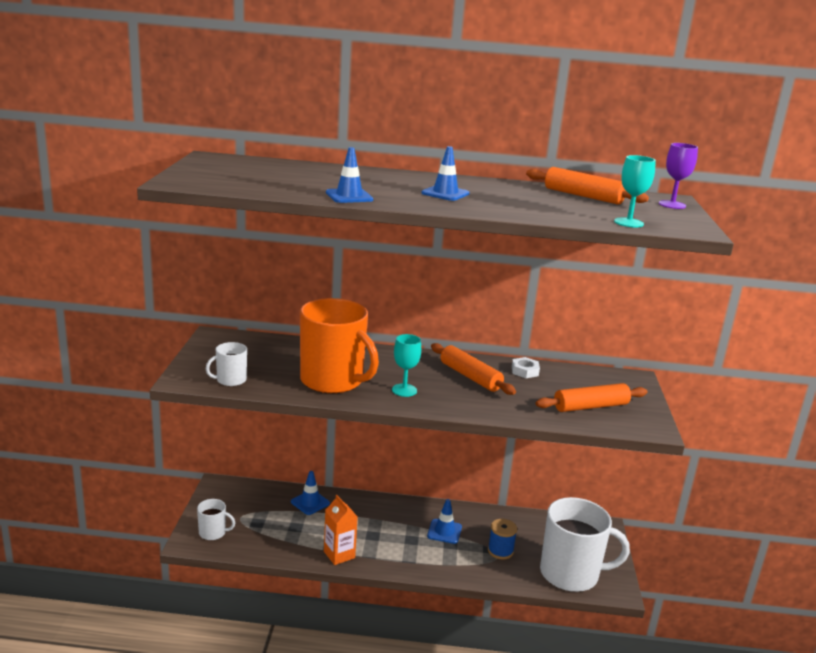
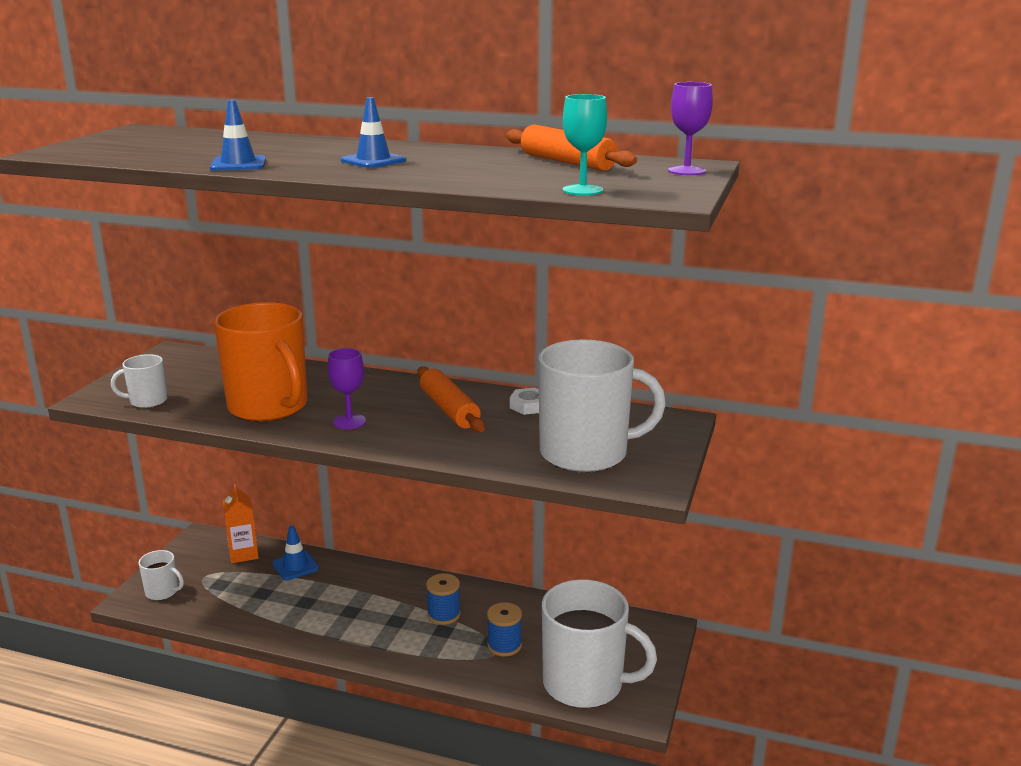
camera: 15 degrees right, 0 degrees up
(339, 554) = (296, 631): orange carton -> orange carton (243, 554)
(404, 390) = (349, 422): turquoise goblet -> purple goblet
(444, 531) = (444, 615): blue traffic cone -> blue spool
(591, 407) = (586, 453): orange rolling pin -> white mug

